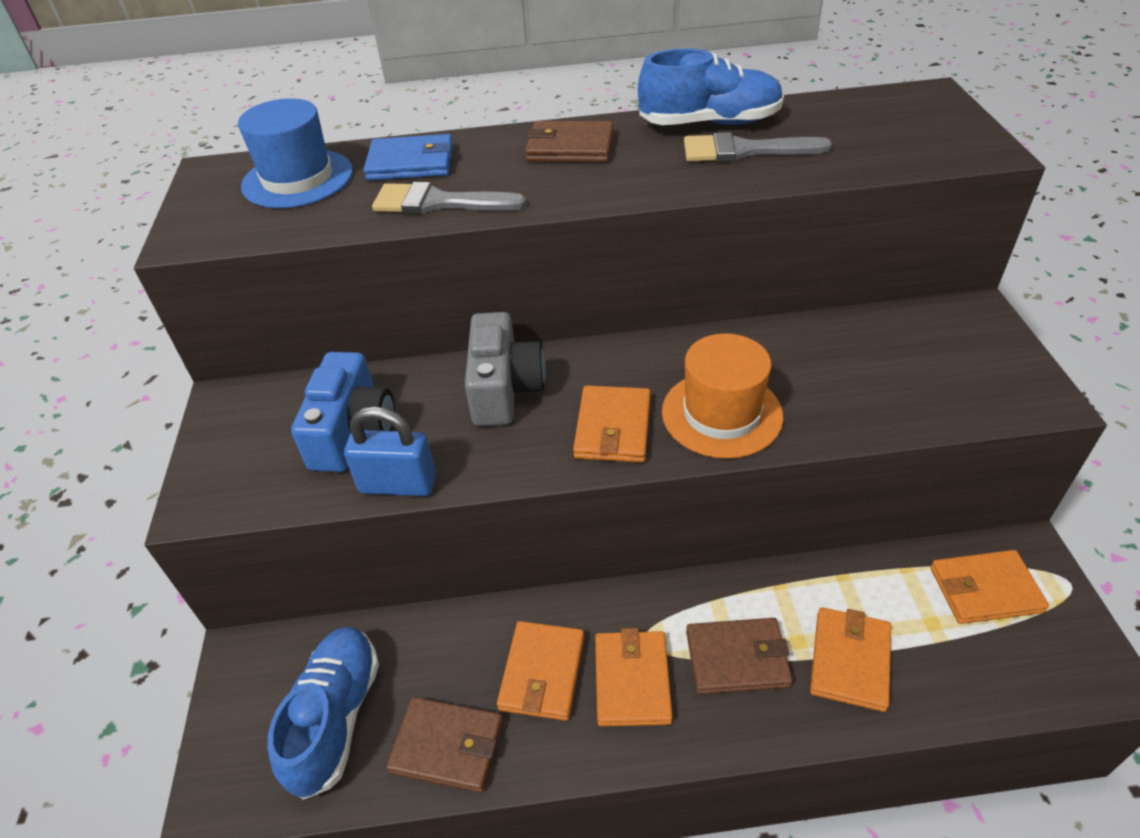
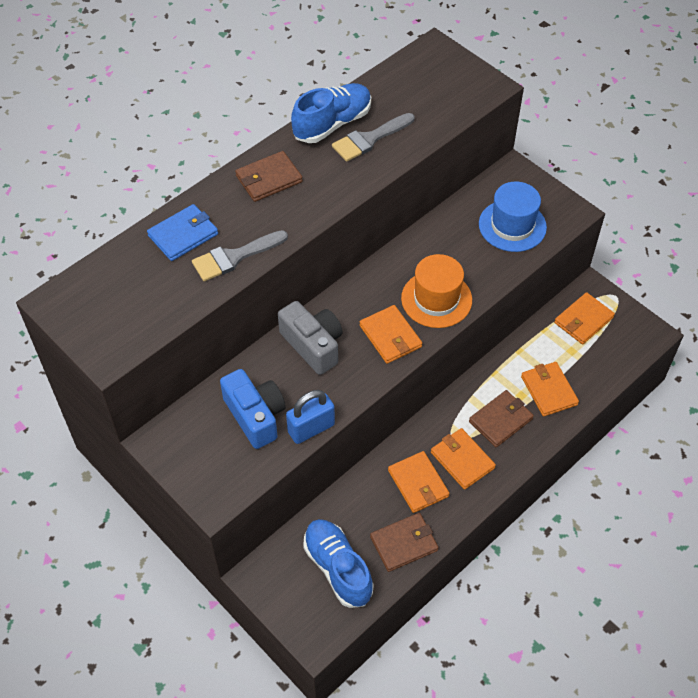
camera: 40 degrees left, 10 degrees up
(297, 179) = (124, 281): blue hat -> blue hat (512, 225)

